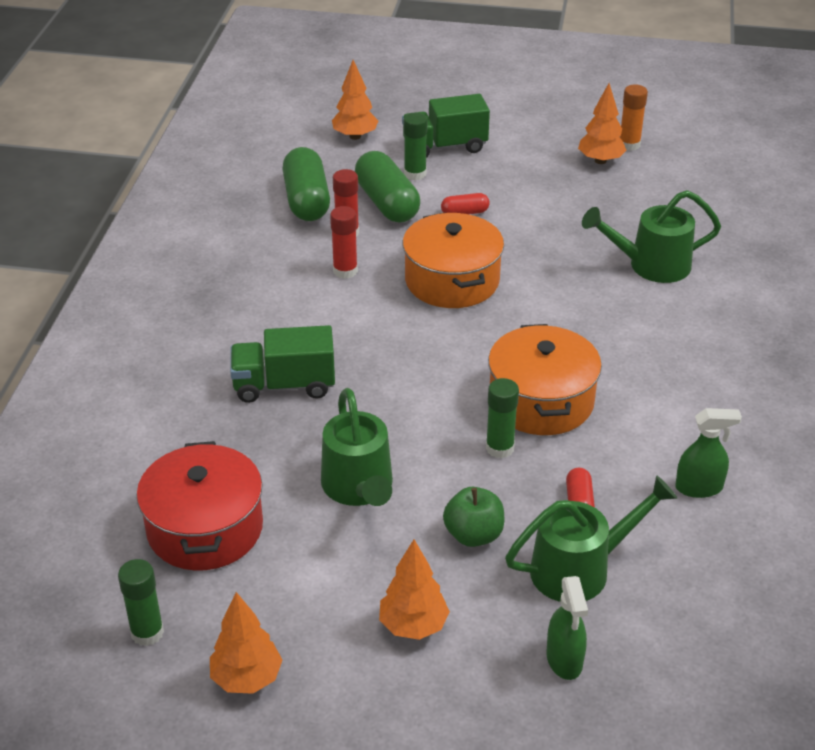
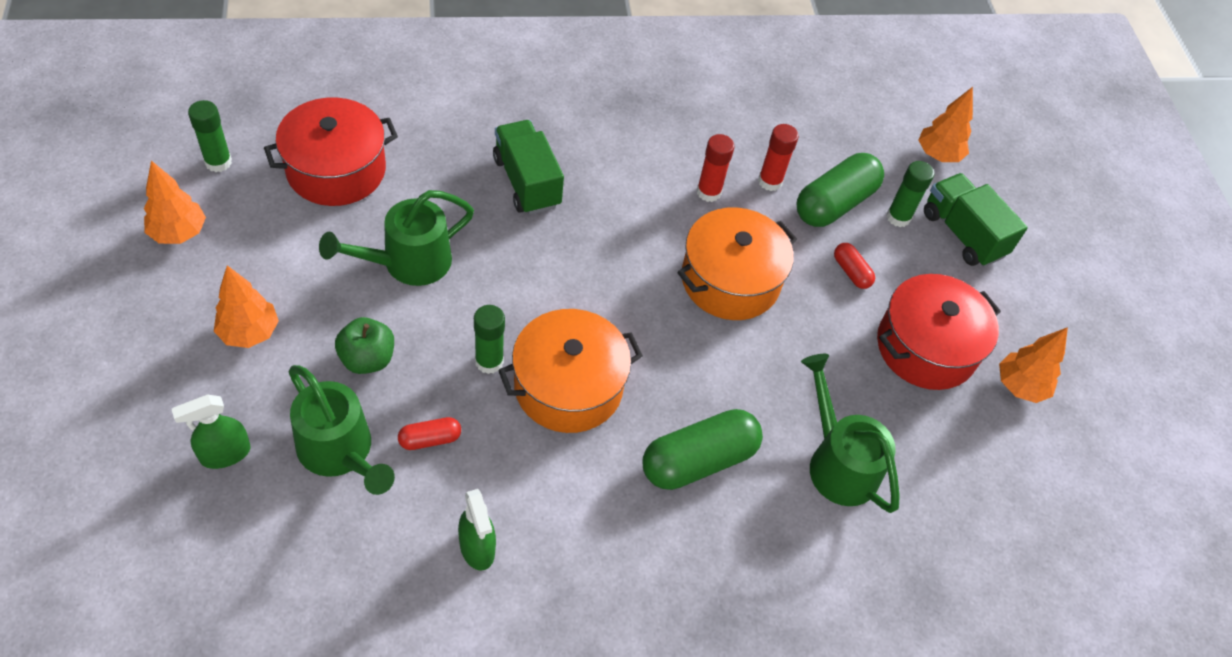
camera: 65 degrees right, 15 degrees up
(307, 200) = (807, 140): green capsule -> green capsule (698, 460)
(552, 194) = (926, 347): none -> red pot
(629, 144) = (1071, 413): orange glue stick -> none

